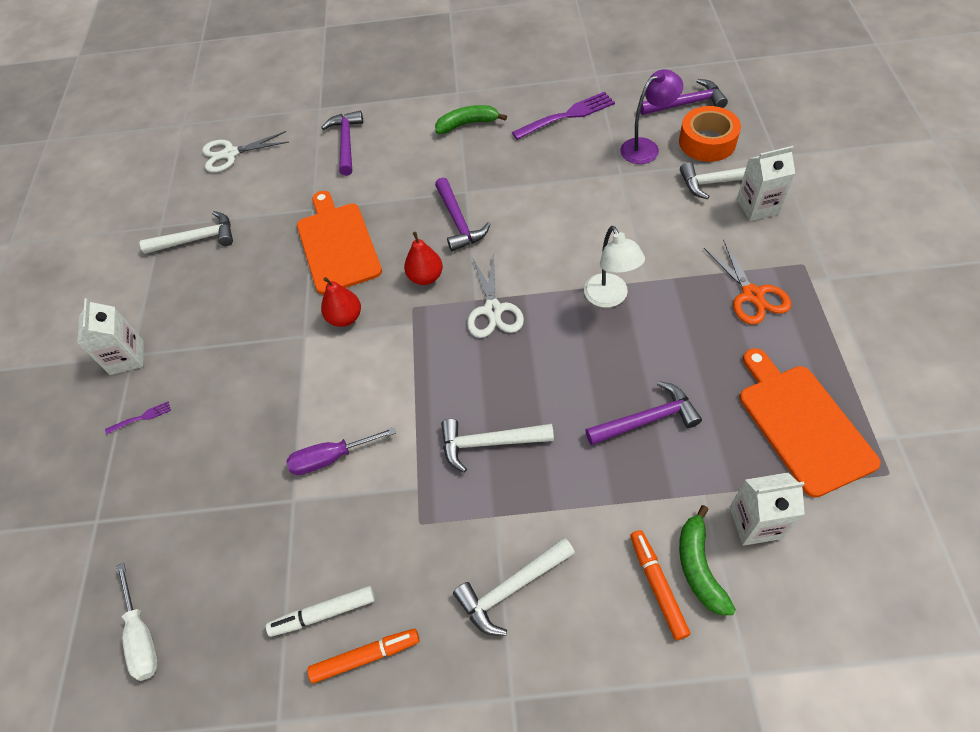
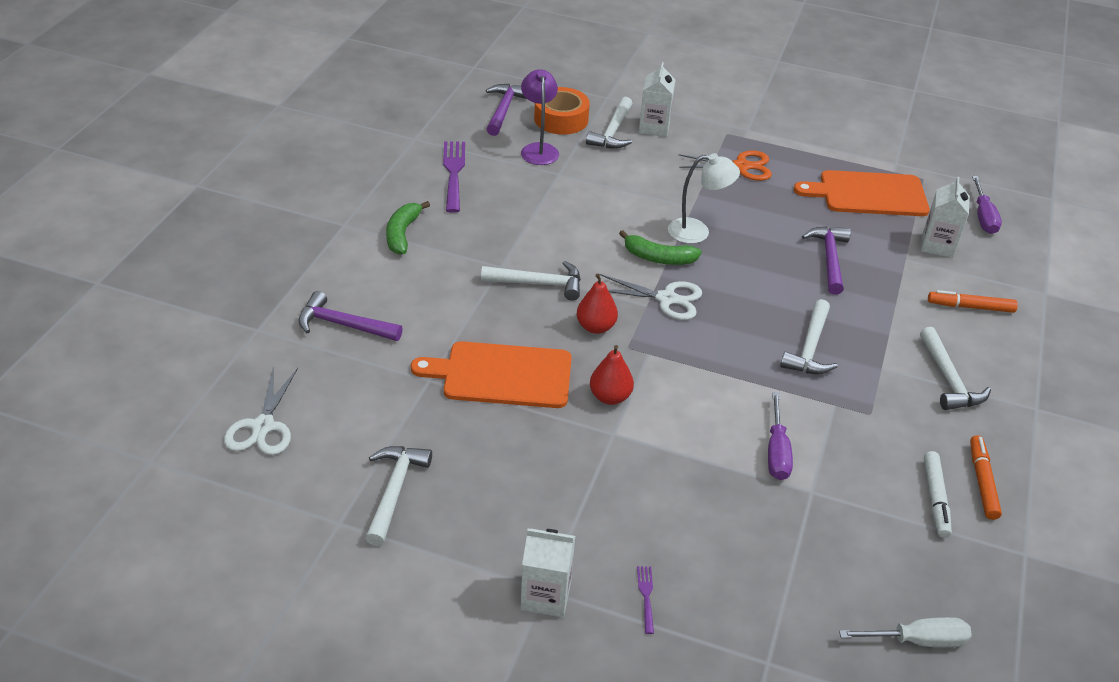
camera: 75 degrees left, 15 degrees down
(458, 221) = (538, 284): purple hammer -> white hammer
(699, 567) = (962, 283): green banana -> green banana (658, 258)
(862, 563) = (983, 217): none -> purple screwdriver

